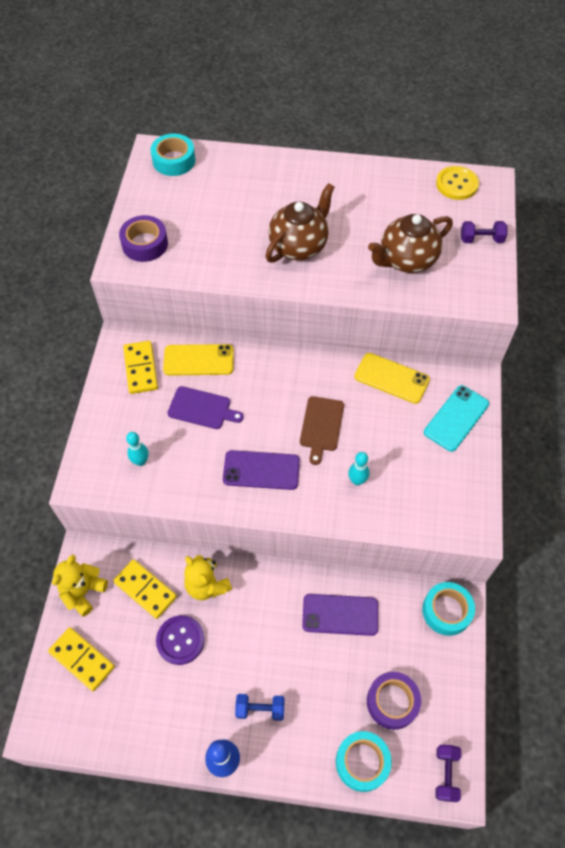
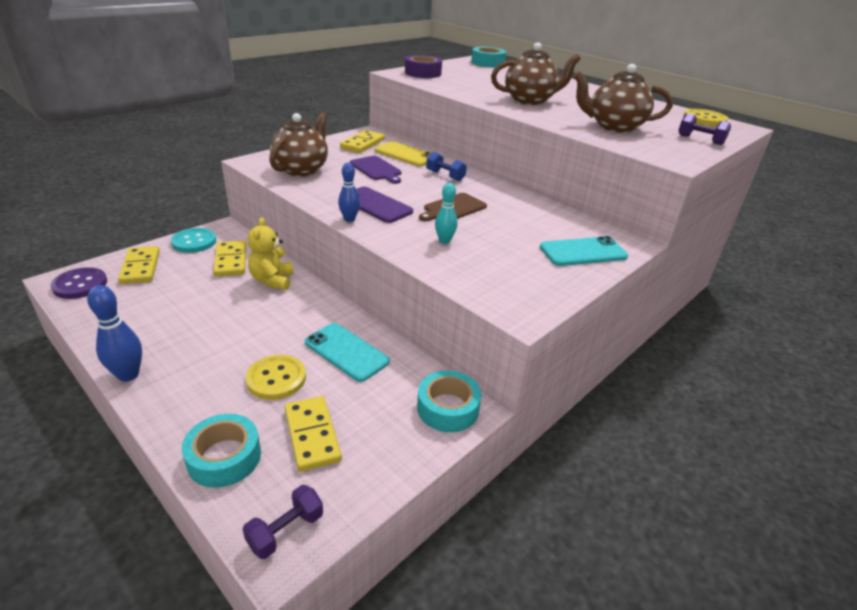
camera: 35 degrees right, 25 degrees down
(83, 592) = (194, 242): yellow teddy bear -> turquoise button
(140, 461) = (301, 169): turquoise bowling pin -> brown teapot
(180, 640) = (211, 295): purple button -> purple button (80, 285)
(260, 709) = (202, 364): blue dumbbell -> blue dumbbell (445, 176)
(263, 508) = (349, 219): none -> blue bowling pin
(322, 678) = (276, 378): none -> yellow button
(340, 614) = (346, 352): purple phone -> turquoise phone
(391, 378) = (546, 213): yellow phone -> none
(392, 702) = (312, 435): purple tape -> yellow domino

